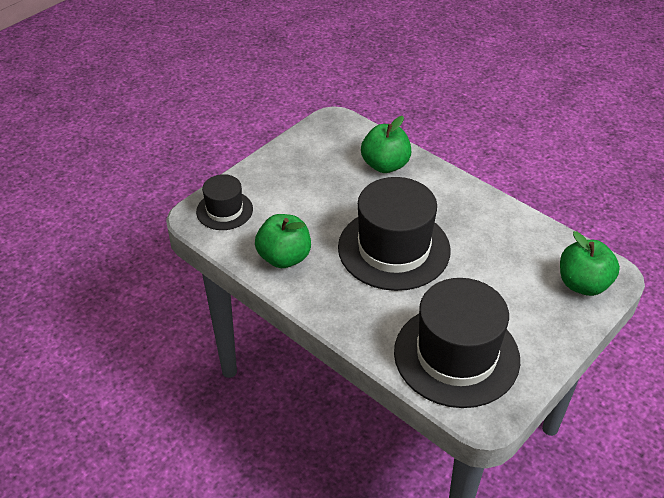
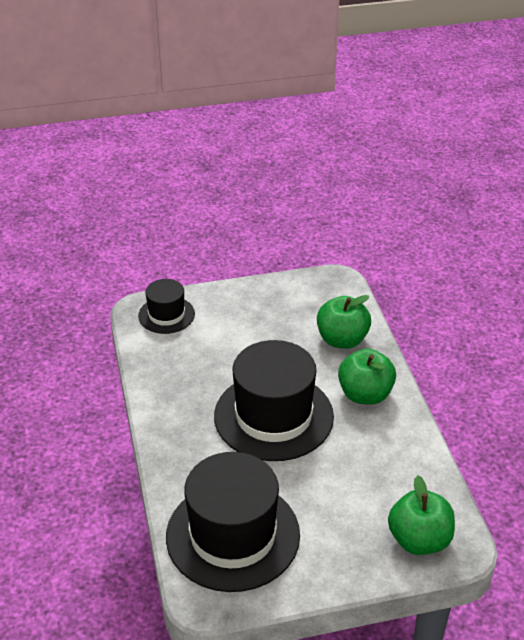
camera: 35 degrees right, 5 degrees down
(284, 257) = (174, 377): green apple -> green apple (365, 394)

